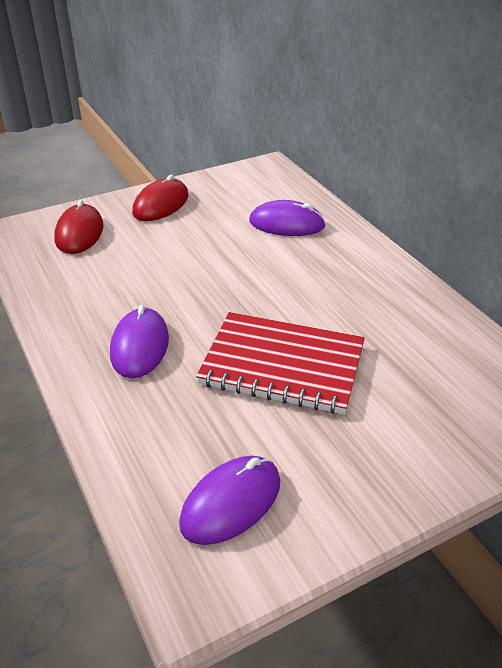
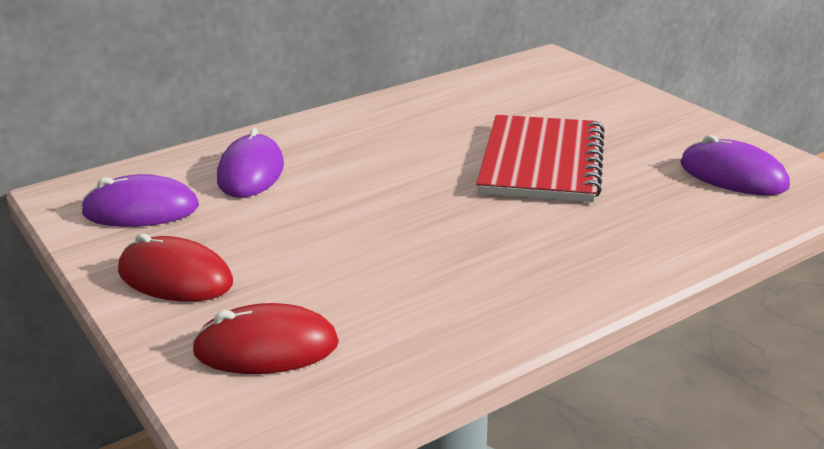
camera: 95 degrees left, 10 degrees down
(140, 346) = (545, 247): purple mouse -> purple mouse (141, 210)

